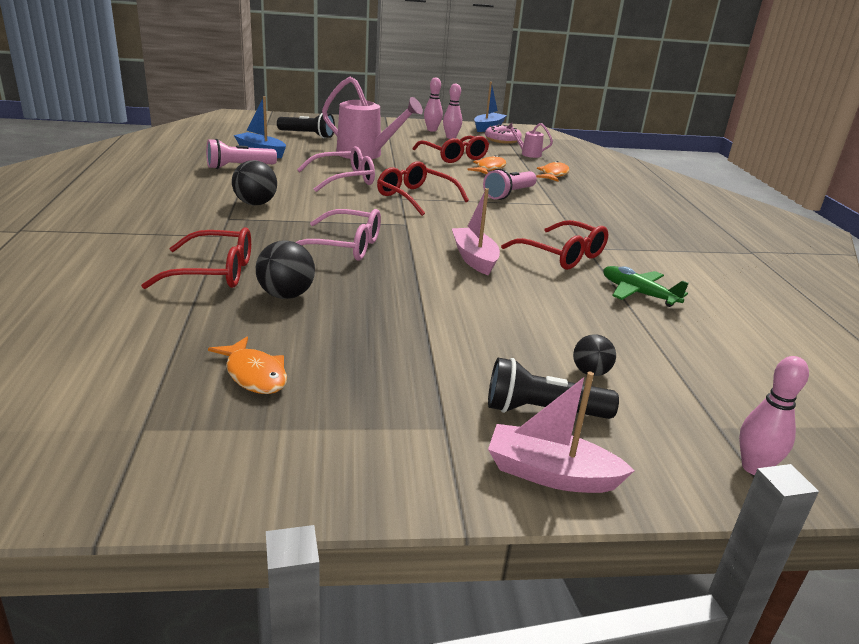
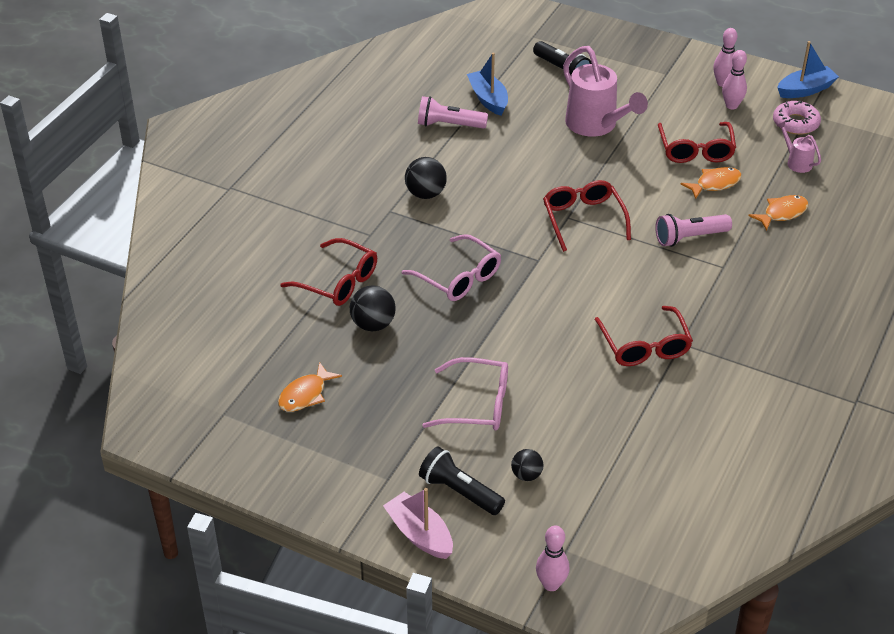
camera: 35 degrees right, 15 degrees up
(254, 374) = (305, 394): orange fish -> orange fish turned 45 degrees clockwise
(344, 179) = (536, 170): pink glasses -> pink glasses (478, 404)
(474, 259) = (557, 326): pink boat -> none
(638, 293) = (660, 414): green plane -> none

